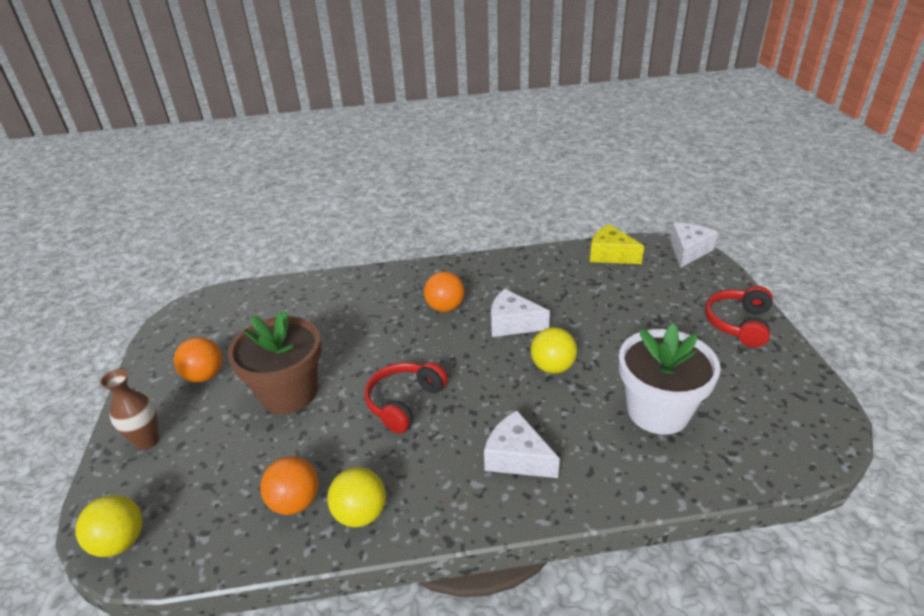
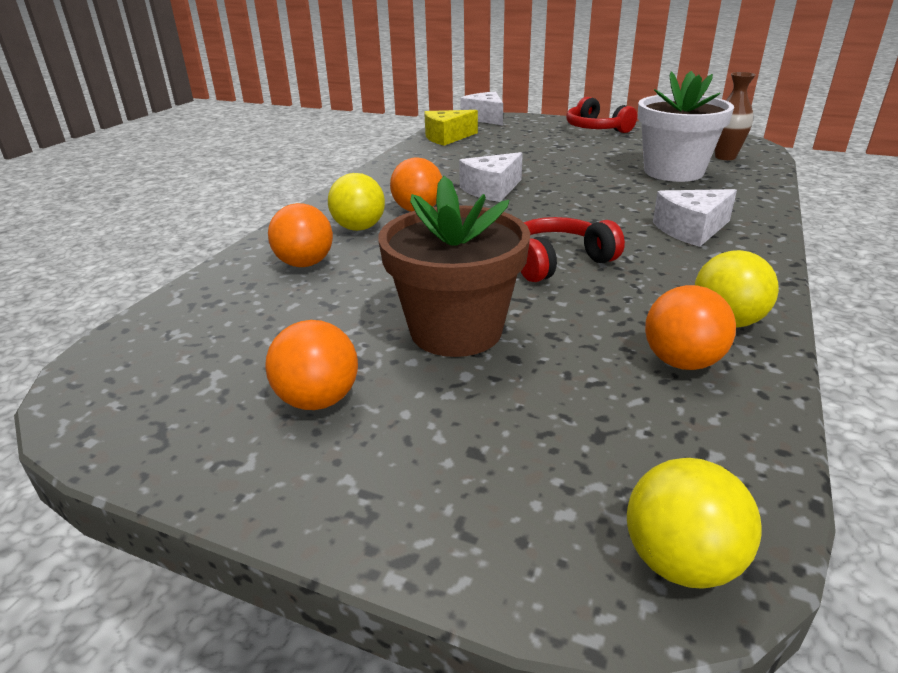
camera: 60 degrees left, 5 degrees down
(147, 441) = (426, 493): brown vase -> brown vase (725, 157)
(337, 303) = (305, 264): none -> orange ball
(404, 402) = (558, 262): red headphones -> red headphones turned 90 degrees clockwise
(552, 367) = (578, 190): yellow ball -> yellow ball (359, 228)

